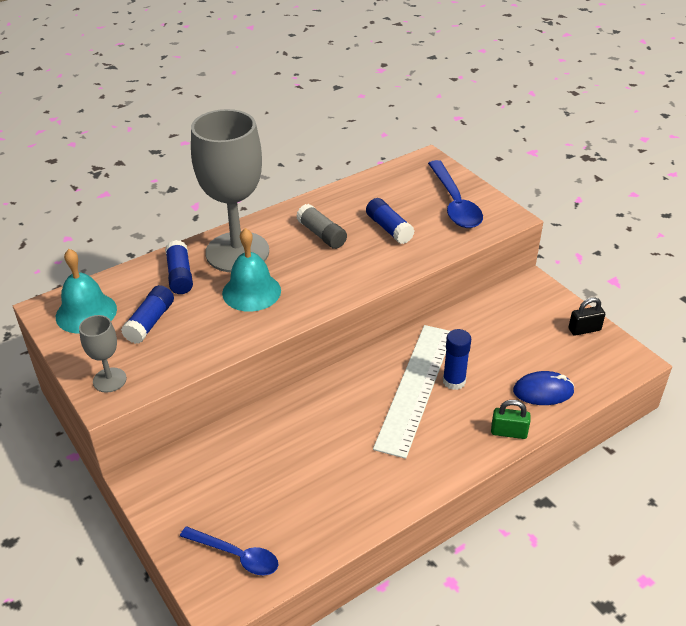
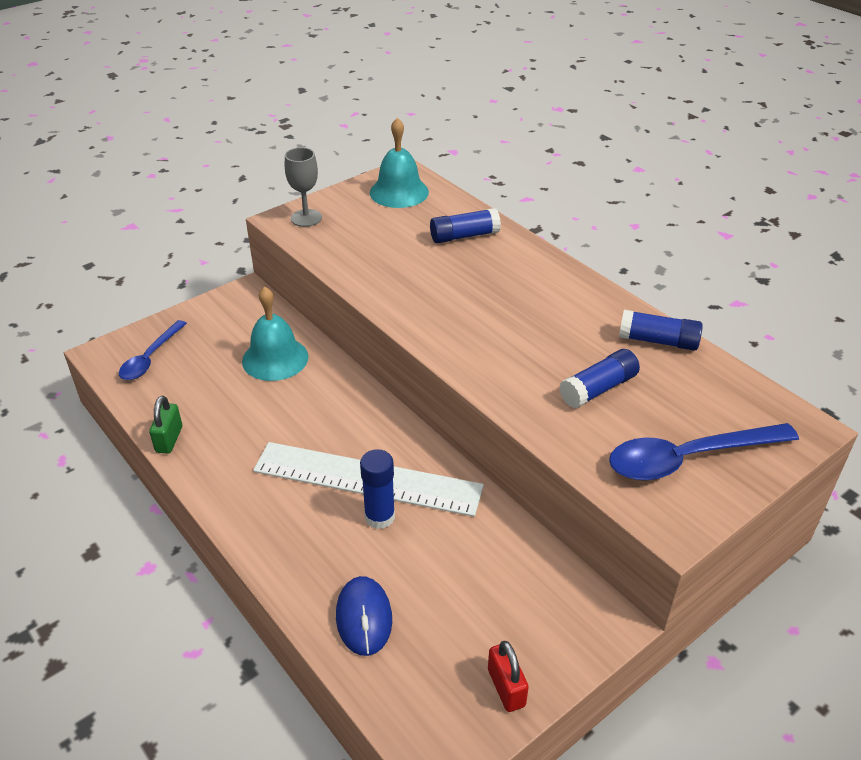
camera: 85 degrees right, 0 degrees up
(150, 322) = (387, 228): blue glue stick -> blue glue stick (658, 341)
(237, 252) = (514, 268): grey goblet -> none
(251, 292) = (444, 285): turquoise bell -> turquoise bell (275, 358)
(321, 235) = (566, 329): grey glue stick -> none
(508, 432) = (288, 572): green padlock -> green padlock (169, 439)
(584, 329) = (506, 688): black padlock -> red padlock

